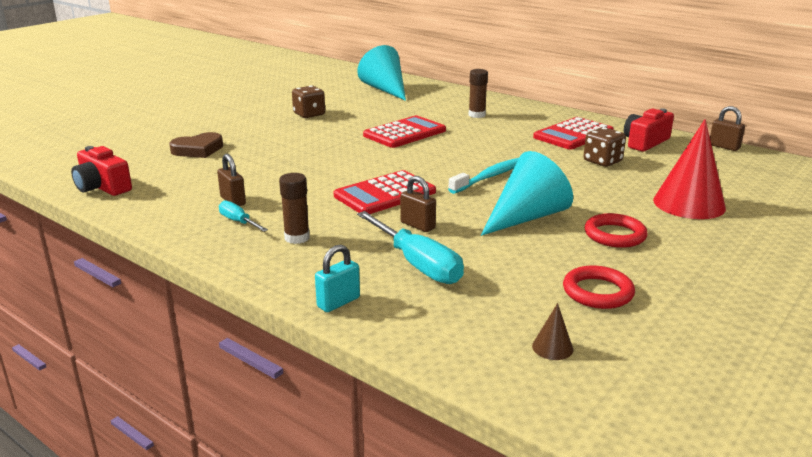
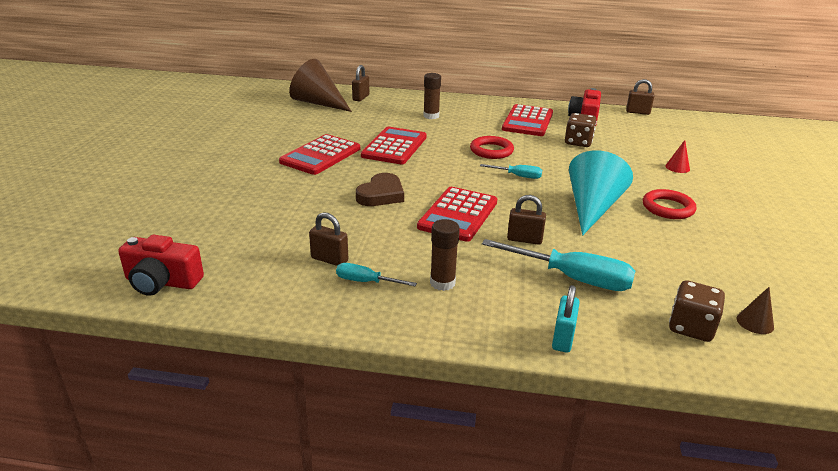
camera: 30 degrees left, 5 degrees up
(198, 150) = (214, 208): brown heart -> brown heart (381, 194)
(309, 114) = (279, 143): brown dice -> brown dice (691, 327)
(330, 129) = (321, 155): none -> red calculator
(385, 90) = (318, 103): turquoise cone -> brown cone
(430, 91) = (361, 98): none -> brown padlock
(489, 177) = (518, 176): turquoise toothbrush -> turquoise screwdriver
(597, 292) = (720, 262): red ring -> red ring (491, 151)
(689, 204) = (677, 167): red cone -> red cone, size x0.42

